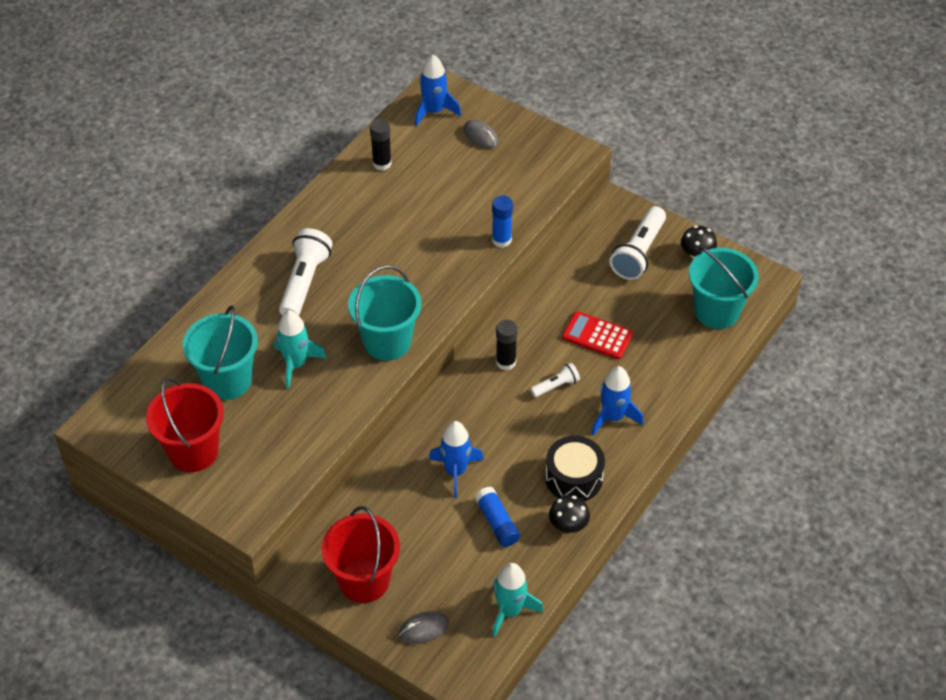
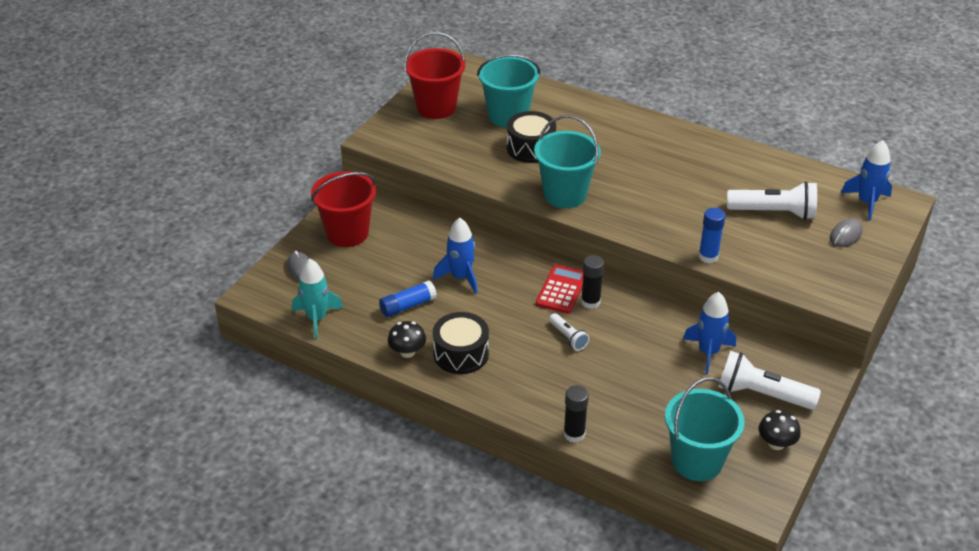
camera: 85 degrees right, 10 degrees down
(296, 364) = (530, 148): turquoise rocket -> black drum
(304, 282) = (622, 144): white flashlight -> white flashlight (774, 213)
(382, 163) = (781, 175): black glue stick -> black glue stick (574, 434)
(597, 336) = (638, 365): red calculator -> red calculator (561, 289)
(613, 417) = (536, 379): blue rocket -> blue rocket (708, 352)

